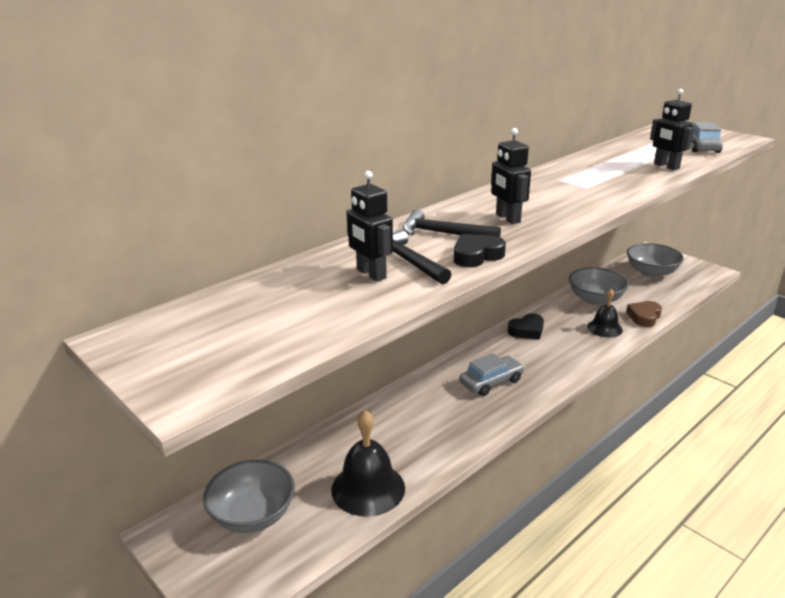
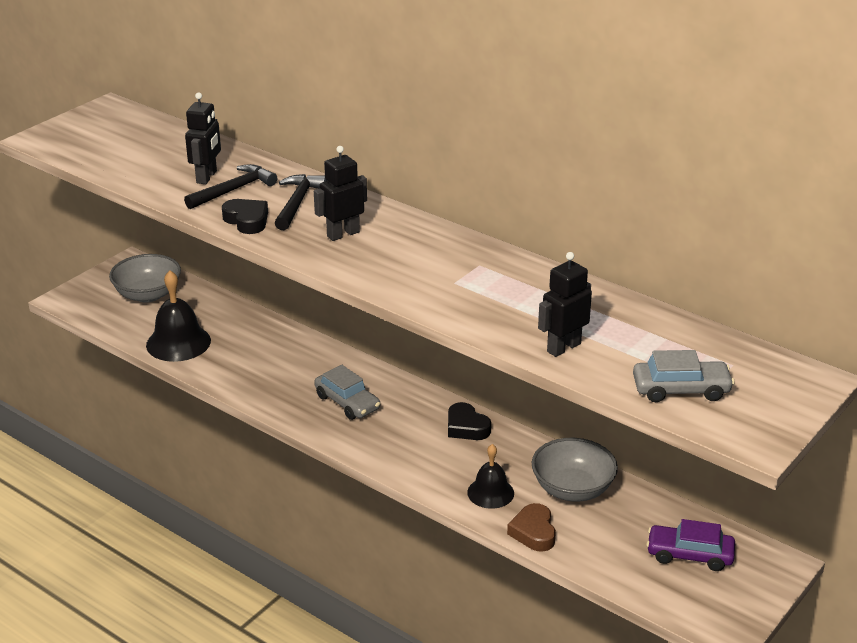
camera: 80 degrees right, 5 degrees up
(371, 274) = (207, 177): black robot -> black robot turned 150 degrees clockwise
(644, 317) = (533, 532): brown heart -> brown heart turned 120 degrees counterclockwise
(651, 272) = (689, 555): grey bowl -> purple car

